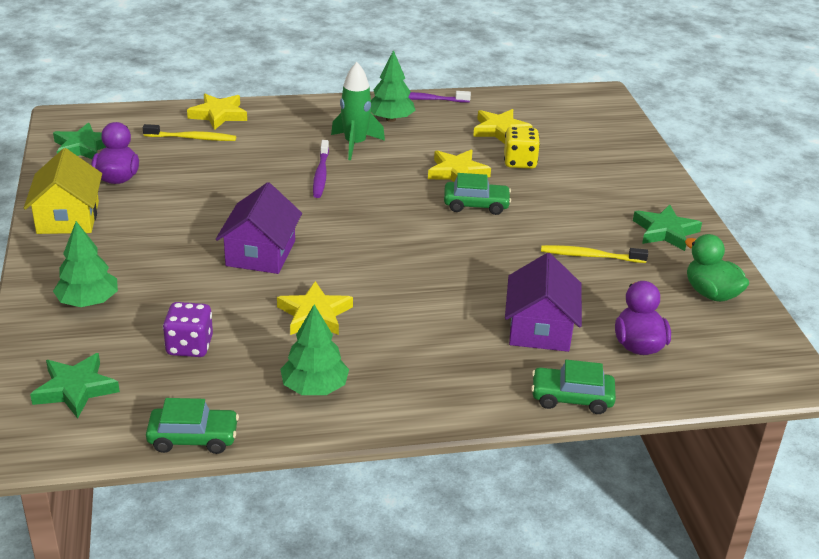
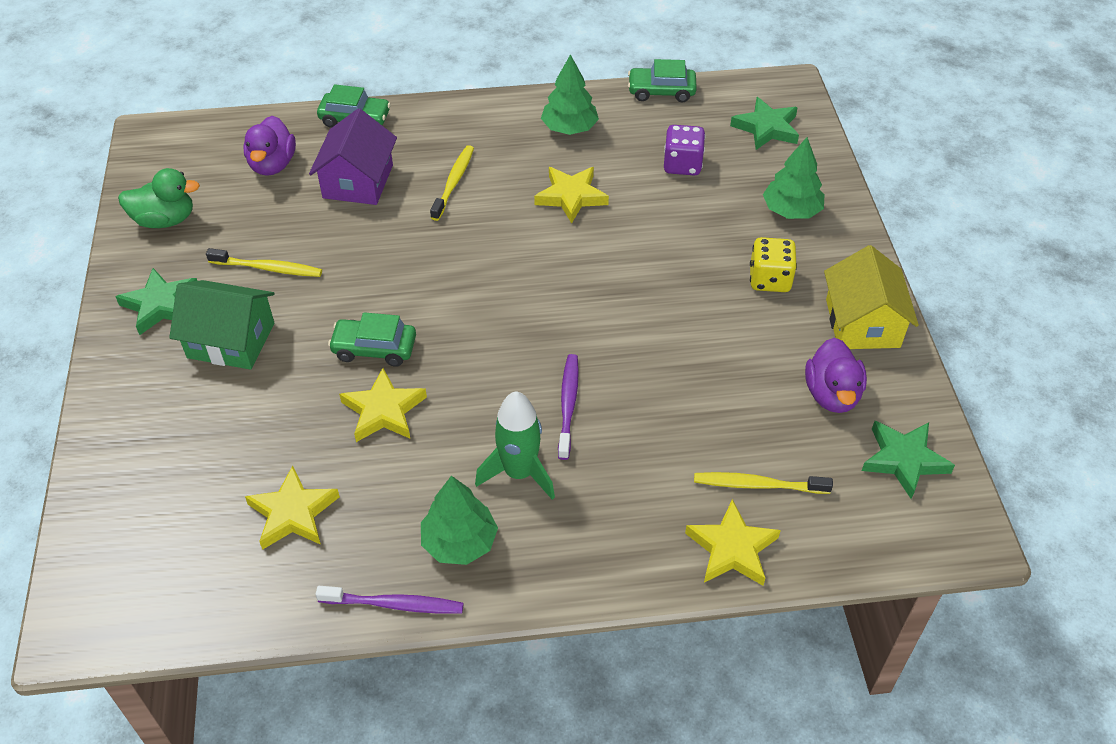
camera: 175 degrees left, 15 degrees up
(260, 253) = (632, 271): purple house -> none
(439, 328) = (454, 182): none -> yellow toothbrush
(519, 162) = (289, 435): yellow dice -> yellow dice (769, 279)
(592, 210) = (231, 340): none -> green house
(711, 293) = (165, 220): green duck -> green duck turned 60 degrees counterclockwise

